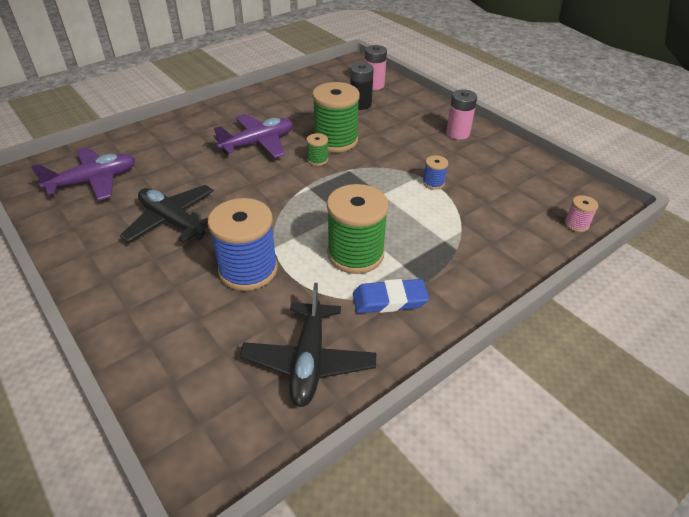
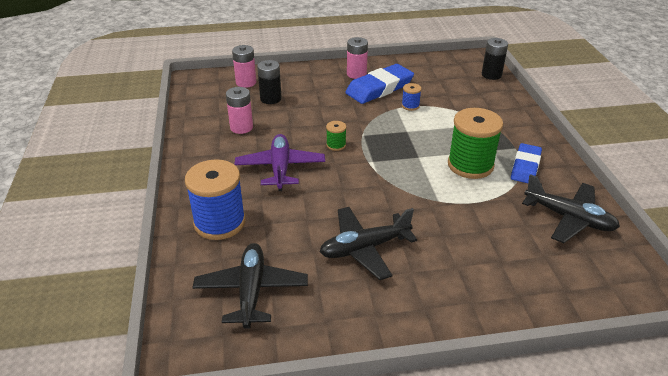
camera: 60 degrees left, 5 degrees down
(94, 181) = (251, 291): purple plane -> black plane
(248, 270) = (459, 221): blue spool -> blue spool (219, 222)
(302, 106) = (241, 127): none -> pink battery
(335, 140) = (315, 128): green spool -> none
(446, 154) = (379, 88): none -> blue eraser
(576, 224) = (491, 75): pink spool -> black battery

